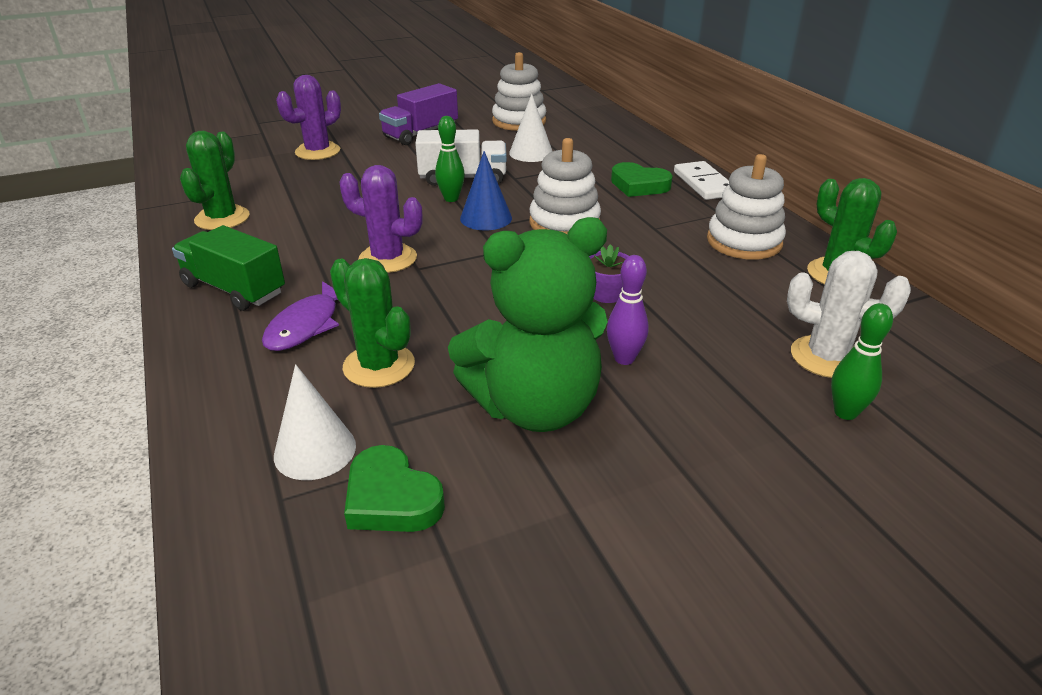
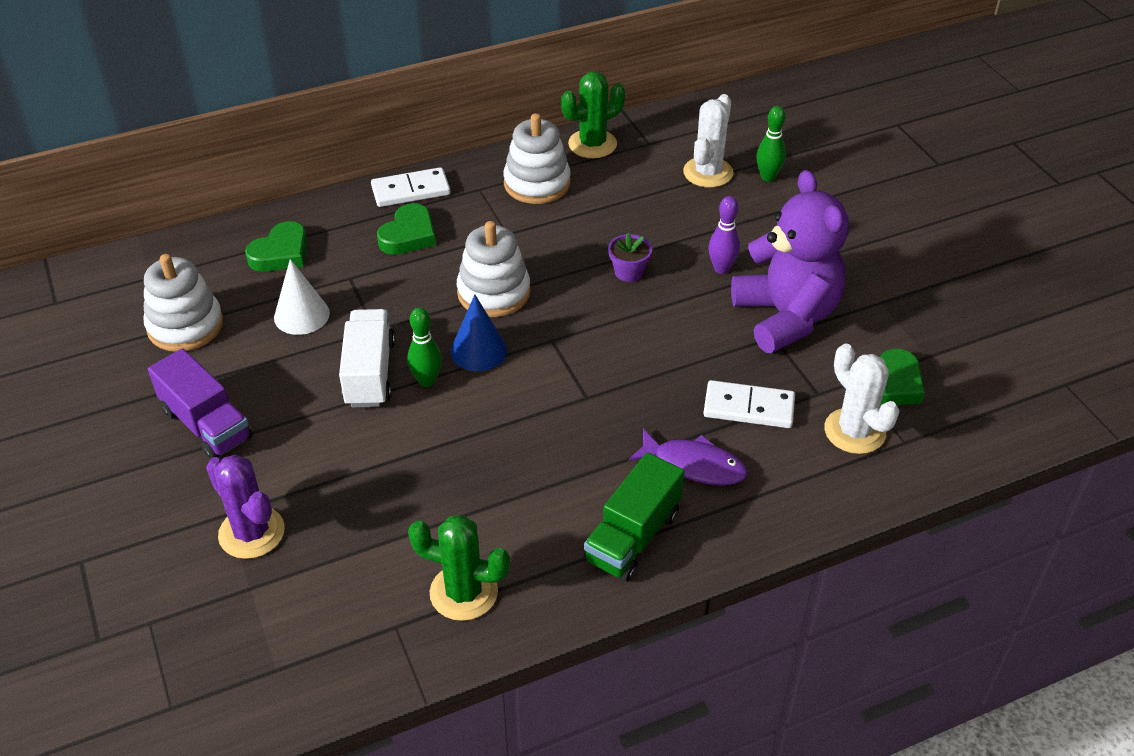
camera: 90 degrees left, 10 degrees up
(315, 450) = (854, 431): white cone -> white cactus
(379, 366) = (748, 407): green cactus -> white domino
(388, 259) = (568, 421): purple cactus -> none
(535, 407) = (786, 317): green teddy bear -> purple teddy bear
(603, 142) = (281, 253): none -> green heart

